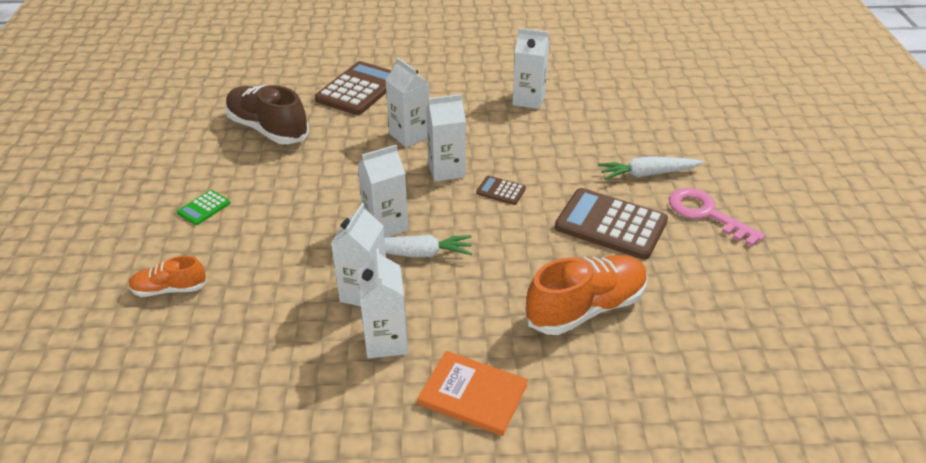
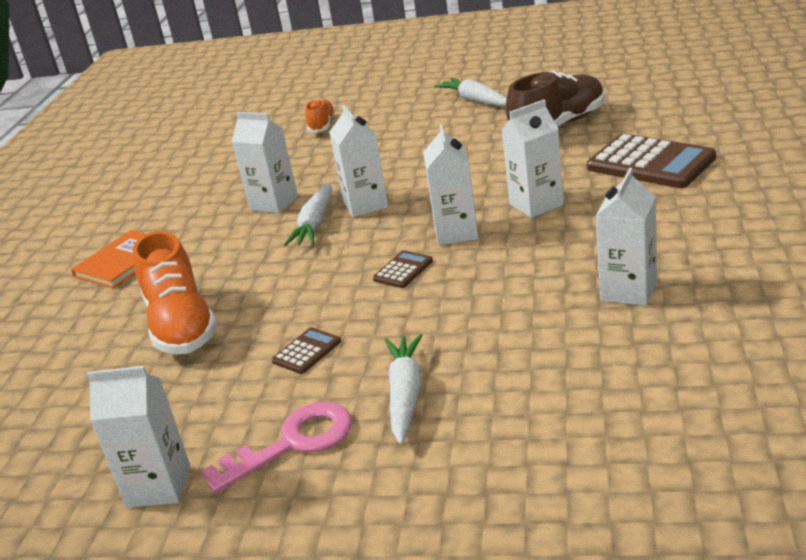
camera: 105 degrees right, 10 degrees down
(176, 178) = (475, 100): none -> white carrot
(204, 208) = (425, 119): green calculator -> none
(386, 341) = (209, 218): white carton -> white carton (159, 486)
(611, 224) = (307, 351): brown calculator -> brown calculator, size x0.46

